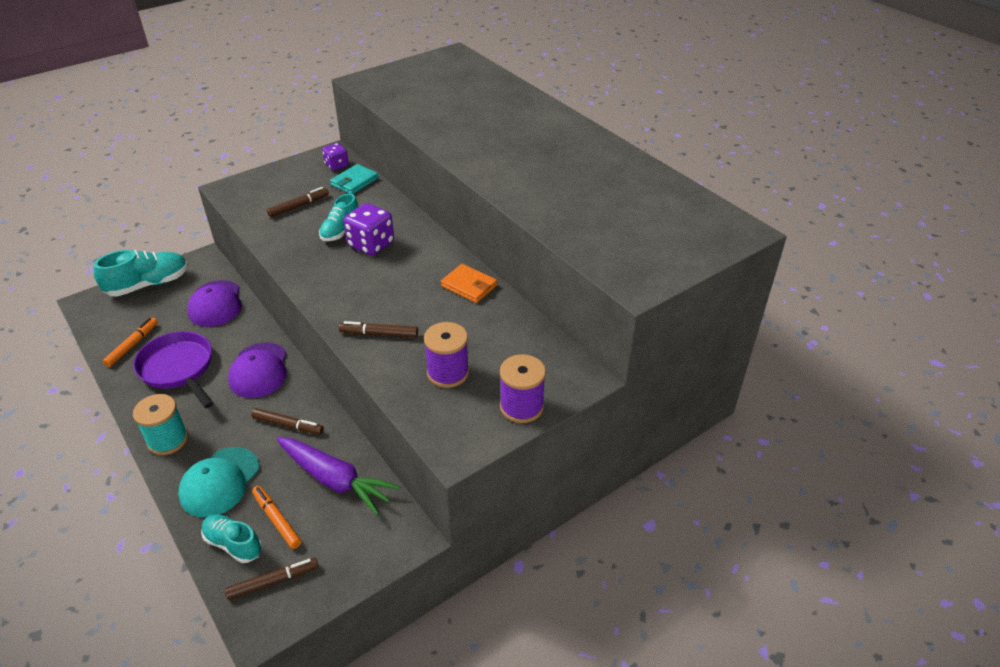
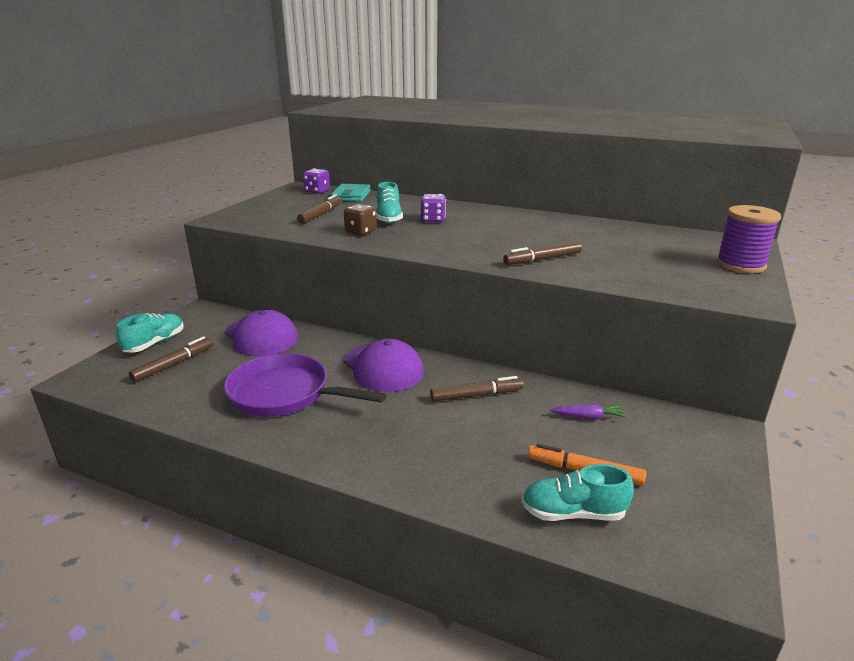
camera: 30 degrees left, 15 degrees down
(133, 345) = (196, 393): orange marker -> none
(148, 284) = (155, 343): turquoise shoe -> turquoise shoe, size x0.64
(168, 440) = (356, 455): turquoise spool -> none
(219, 482) = (473, 466): turquoise cap -> none
(273, 581) = (668, 525): brown marker -> brown marker (174, 364)
(298, 243) = (360, 232): none -> brown dice
(335, 479) = (588, 417): purple carrot -> purple carrot, size x0.41
(371, 245) = (433, 220): purple dice -> purple dice, size x0.60
(448, 373) = (646, 264): purple spool -> none
(469, 286) = (561, 222): orange wallet -> none

